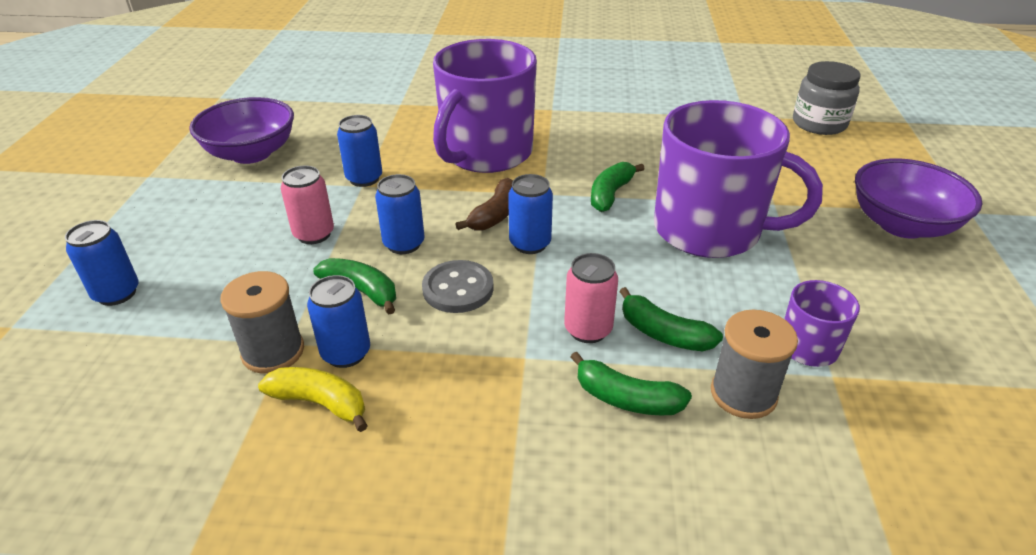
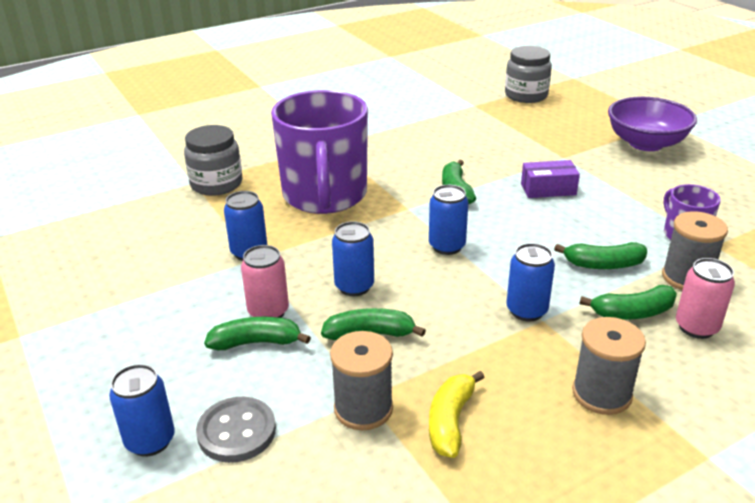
camera: 35 degrees left, 5 degrees down
(251, 153) = (106, 274): purple bowl -> none
(274, 255) = (256, 342): none -> green banana
(320, 403) = (450, 421): yellow banana -> yellow banana turned 60 degrees counterclockwise
(346, 353) = (420, 380): blue can -> blue can (526, 311)
(415, 111) = (216, 184): none -> grey jar
(458, 289) = (439, 298): grey button -> grey button (237, 431)
(481, 460) = (601, 394): none -> grey spool
(495, 215) = (394, 237): brown banana -> none
(588, 329) = (558, 284): pink can -> pink can (696, 327)
(709, 230) = (548, 189): purple mug -> purple box

